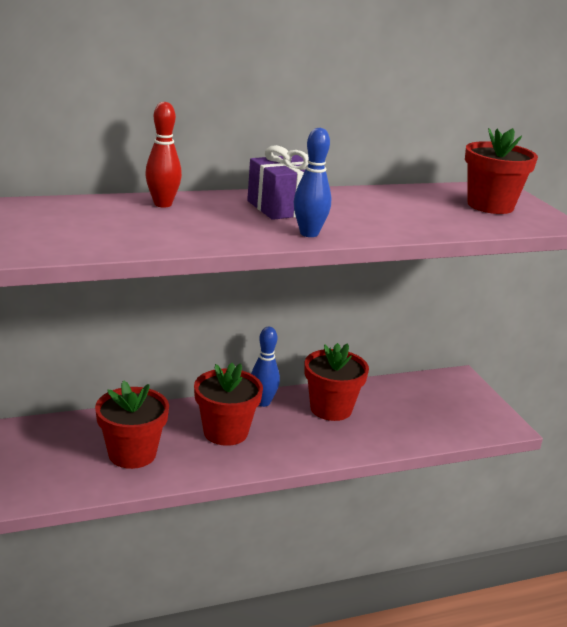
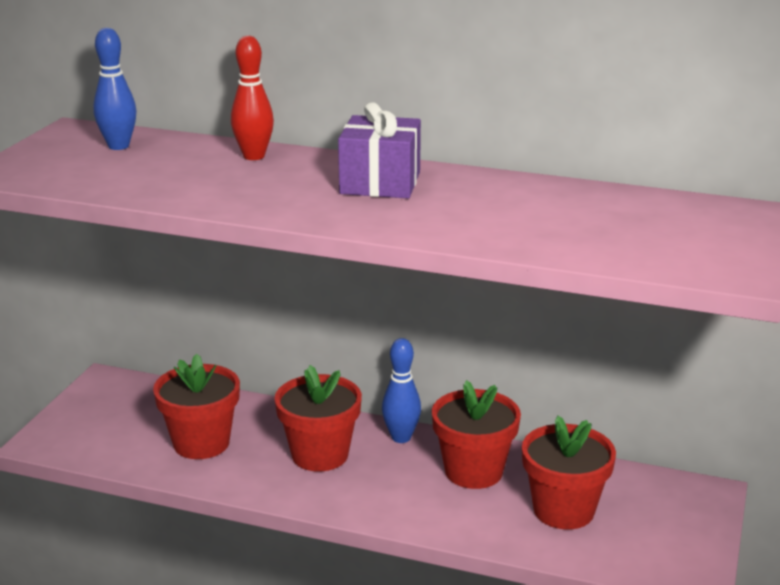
camera: 40 degrees right, 0 degrees up
(309, 233) = (351, 217): blue bowling pin -> blue bowling pin (118, 146)
(490, 205) = (677, 231): red flower pot -> red flower pot (563, 510)

